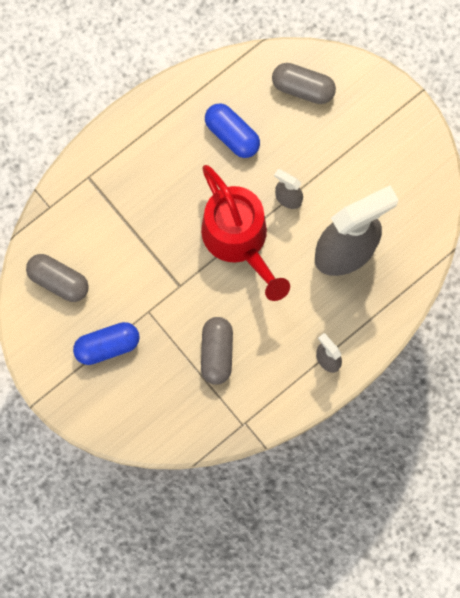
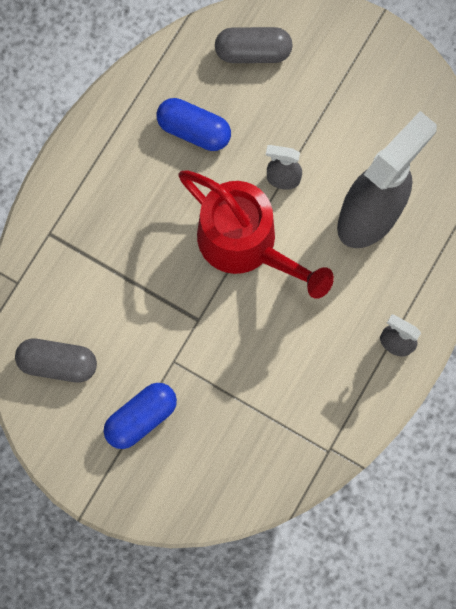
camera: 20 degrees left, 0 degrees up
(217, 353) = (268, 380): grey capsule -> none

